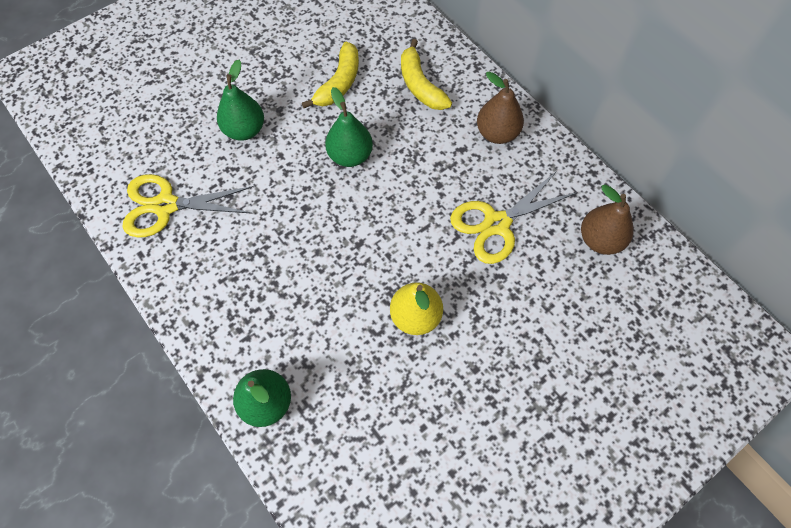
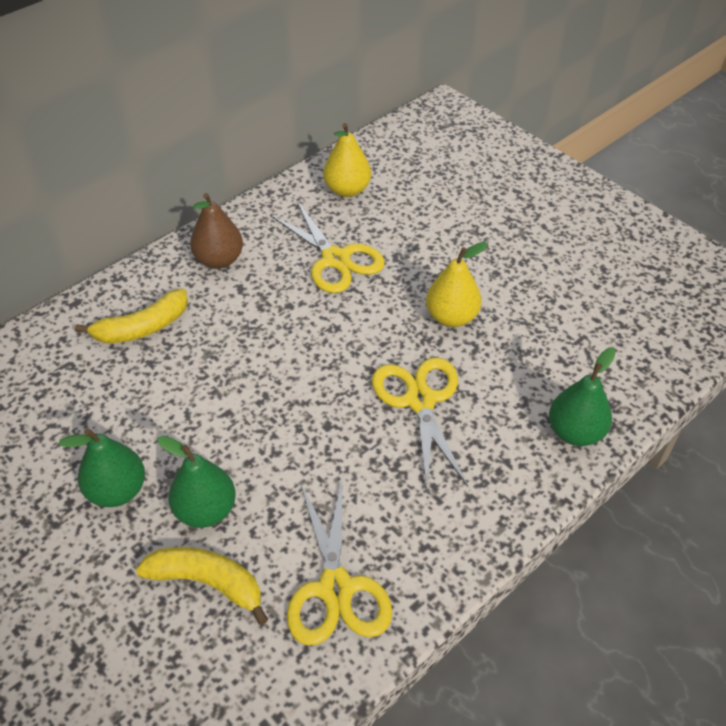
camera: 95 degrees left, 15 degrees down
(320, 278) = (420, 400): none -> yellow scissors
(339, 83) = (130, 410): yellow banana -> yellow banana (207, 582)
(350, 156) = (249, 388): green pear -> green pear (117, 490)
(600, 240) = (347, 190): brown pear -> yellow pear

